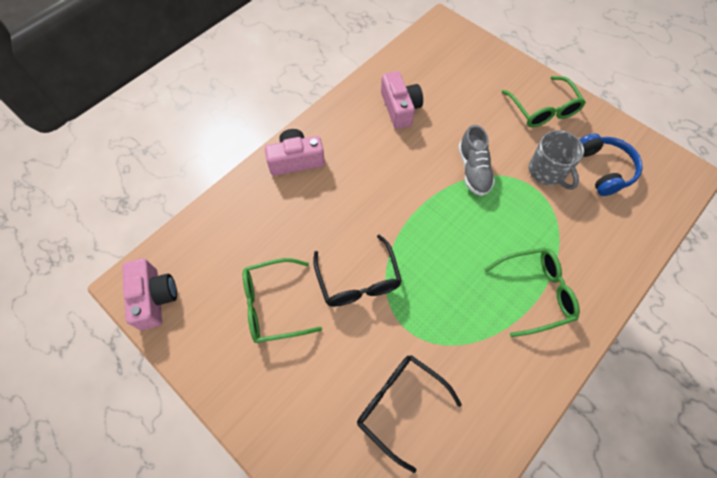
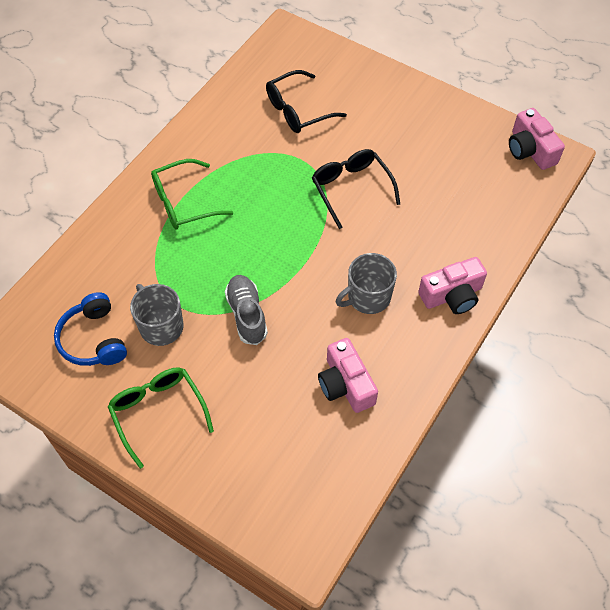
camera: 170 degrees right, 5 degrees down
(273, 305) = (423, 159): green glasses -> none
(367, 169) = (368, 297): none -> grey mug
(399, 405) = (297, 110): black glasses -> black glasses turned 120 degrees clockwise

